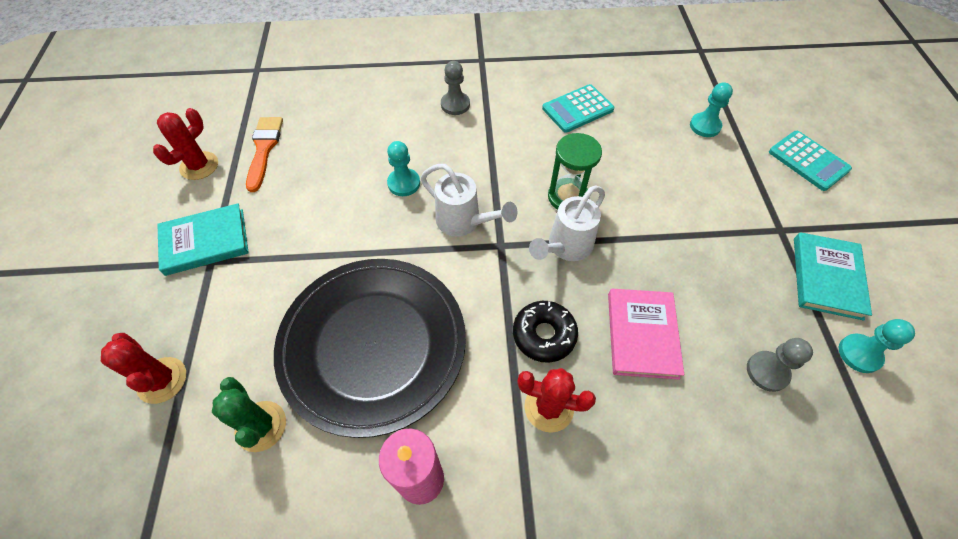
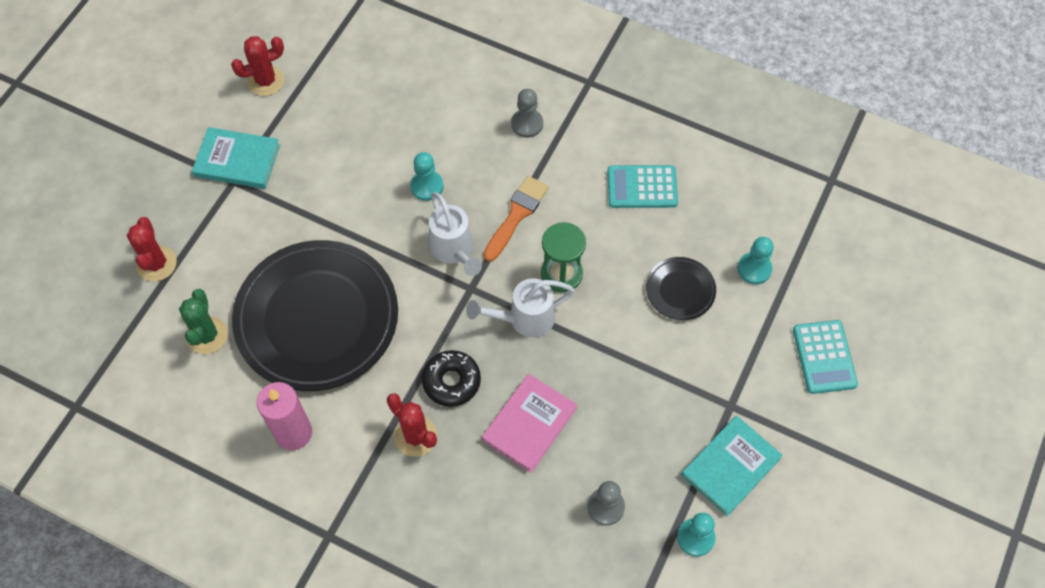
camera: 30 degrees right, 5 degrees up
(264, 149) = (328, 90): orange brush -> orange brush (516, 215)
(667, 165) = (680, 290): none -> black plate

